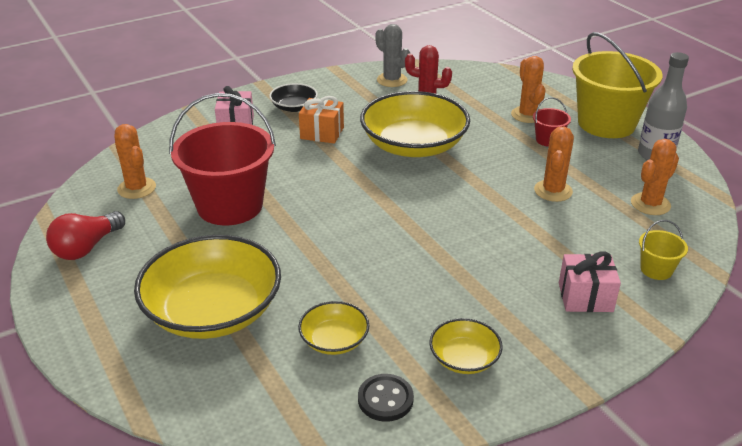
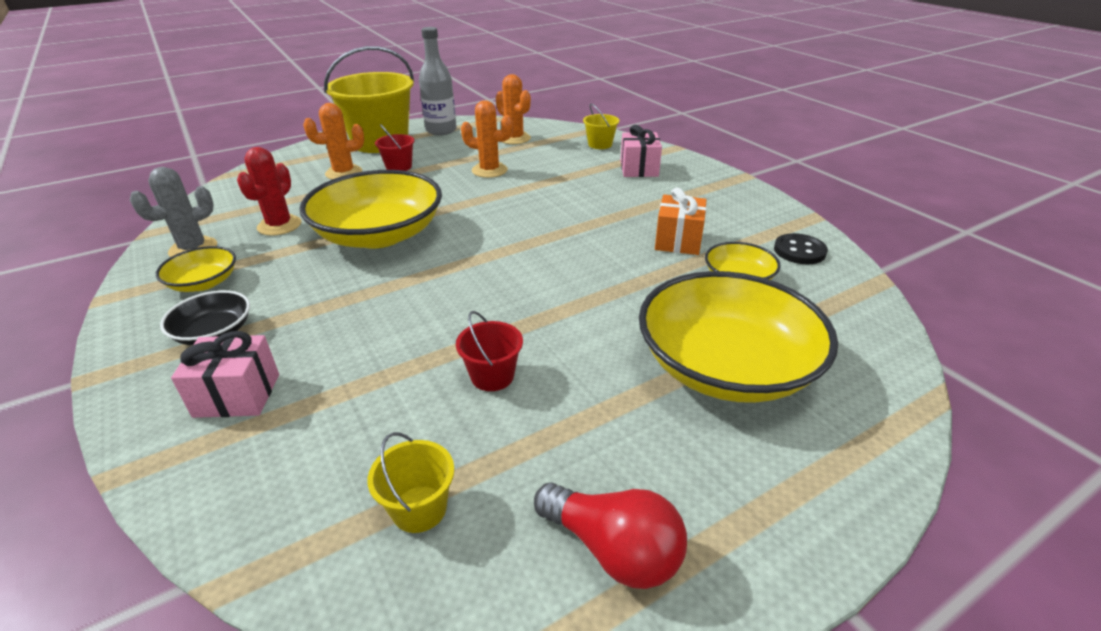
camera: 90 degrees left, 0 degrees up
(137, 188) = (419, 509): orange cactus -> yellow bucket
(230, 206) = (492, 376): red bucket -> red bucket, size x0.43
(322, 133) = (314, 302): orange gift -> orange gift (678, 241)
(464, 358) = (731, 216): yellow bowl -> yellow bowl (204, 283)

